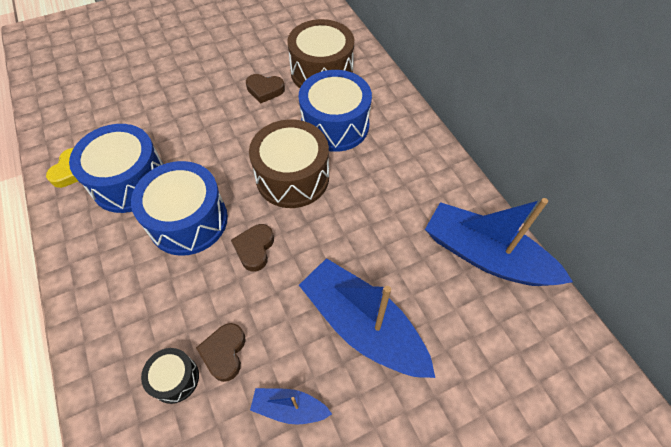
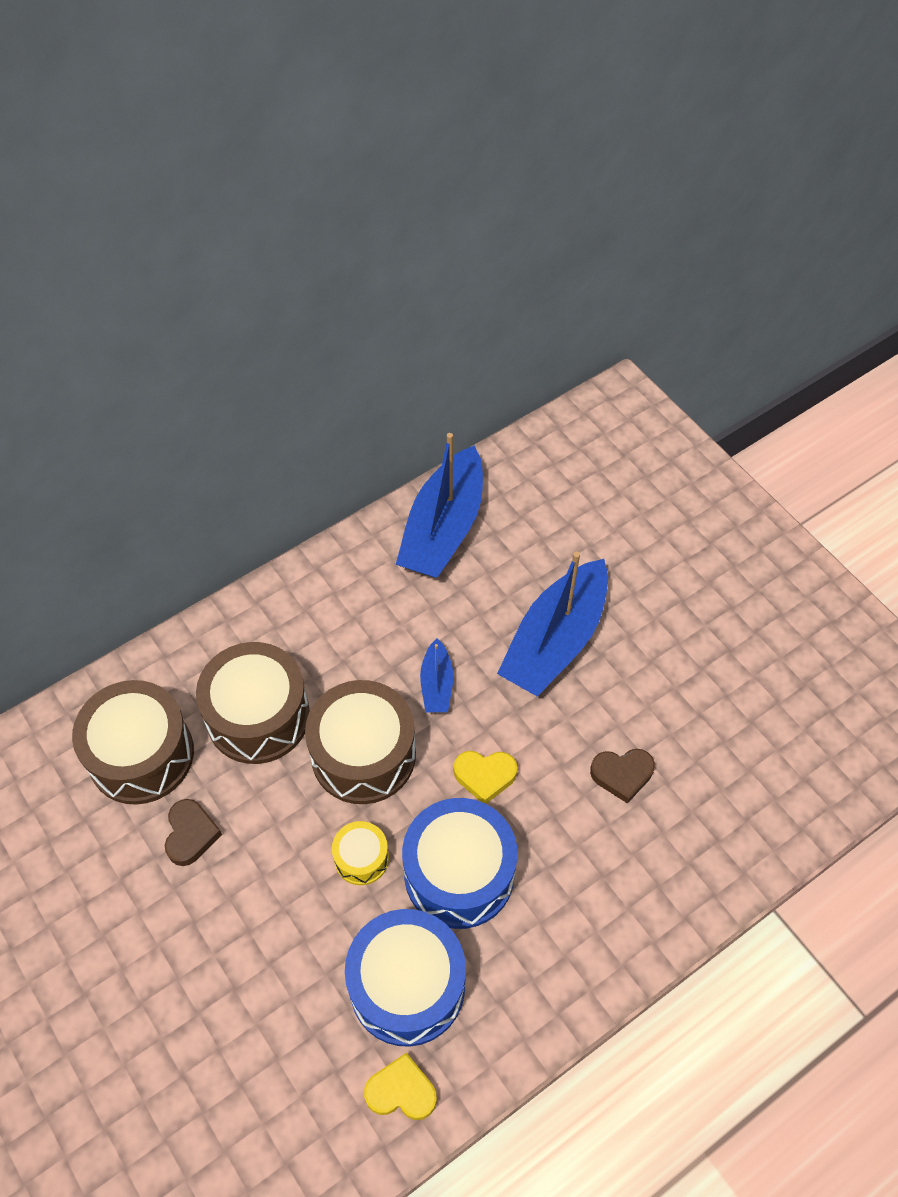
camera: 100 degrees left, 0 degrees up
(175, 378) = (663, 818): black drum -> none
(220, 168) = (361, 858): none -> yellow drum
(254, 249) = (485, 776): brown heart -> yellow heart
(289, 408) = (659, 696): blue boat -> blue boat (436, 684)
(335, 125) = (258, 716): blue drum -> brown drum

